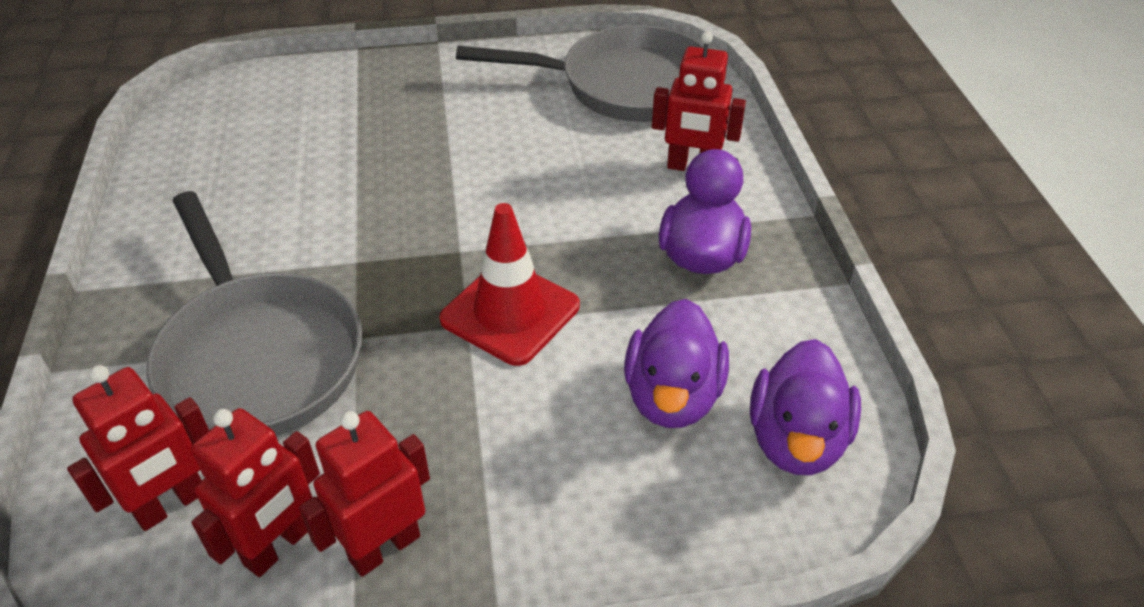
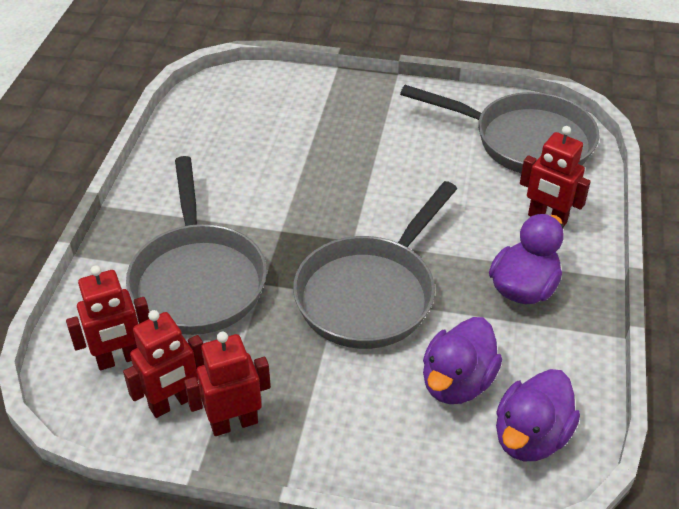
camera: 20 degrees right, 0 degrees up
(510, 313) = (370, 294): red traffic cone -> grey pan

